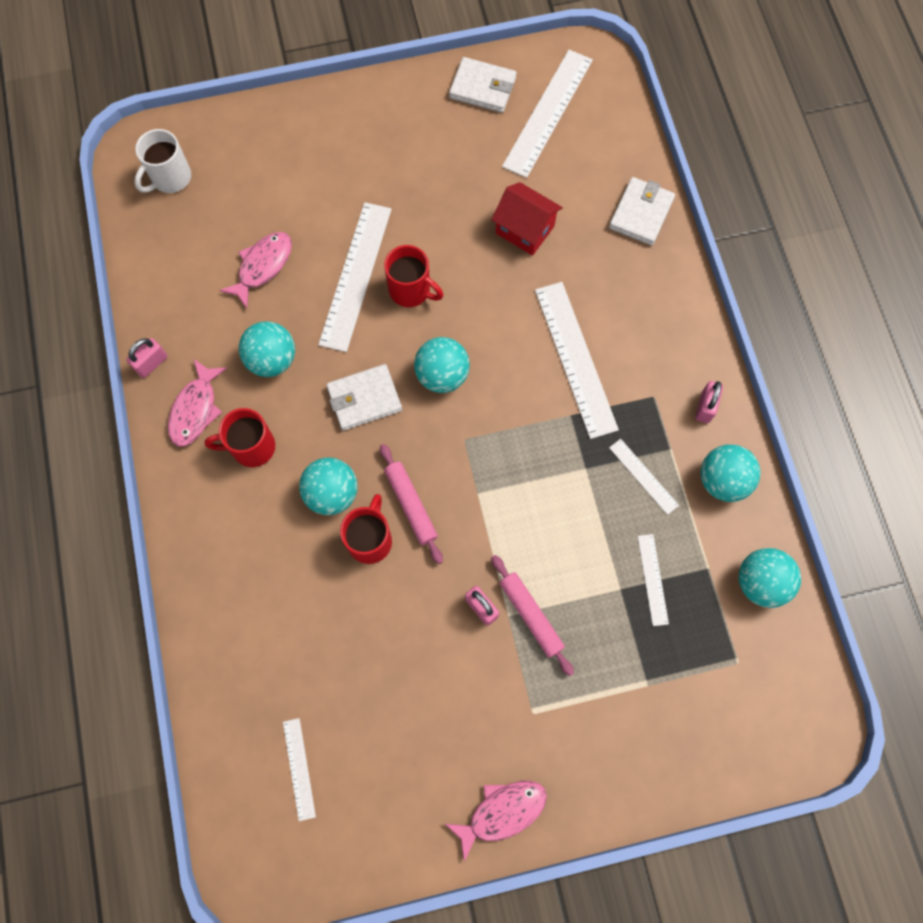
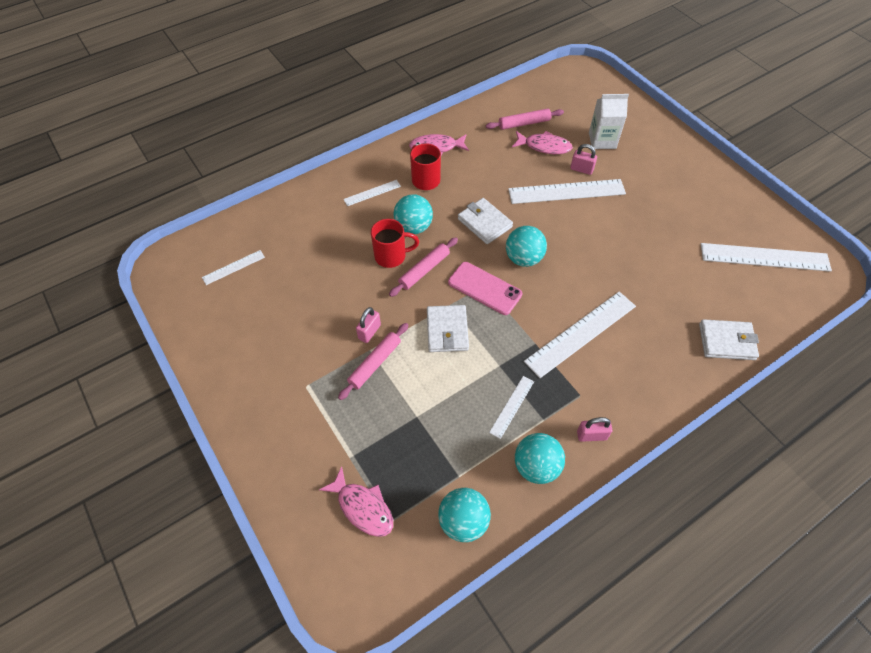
camera: 70 degrees right, 15 degrees down
(152, 363) = (454, 120): pink padlock -> pink padlock (581, 169)
(170, 178) = (574, 89): white mug -> none
(206, 273) = (524, 123): none -> pink rolling pin
(272, 359) = (486, 170): turquoise ball -> none
(286, 190) = (602, 140): none -> white carton
(411, 290) = (574, 223): red mug -> none
(469, 441) = (484, 288): none -> pink phone
(482, 88) = (753, 214): white wallet -> white wallet (447, 330)
(502, 812) = (232, 388): pink fish -> pink fish (363, 507)
(524, 229) = (661, 272): red house -> none
(652, 579) = (433, 437): white ruler -> white ruler (372, 193)

